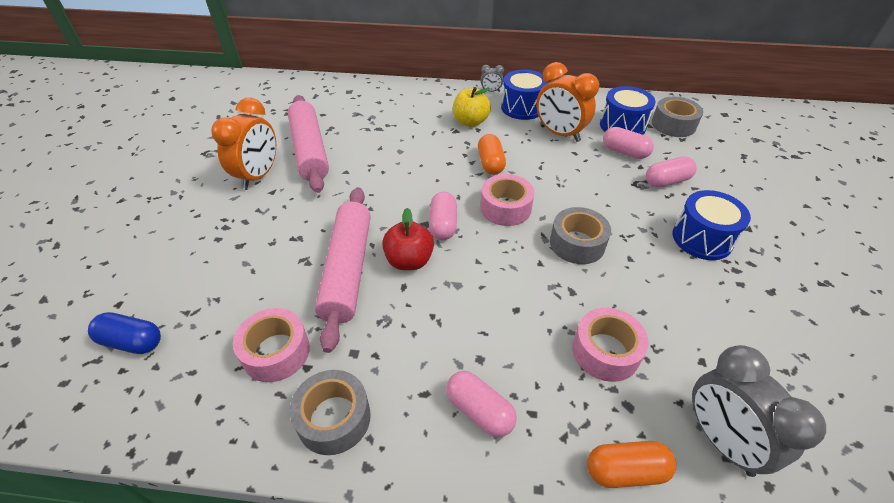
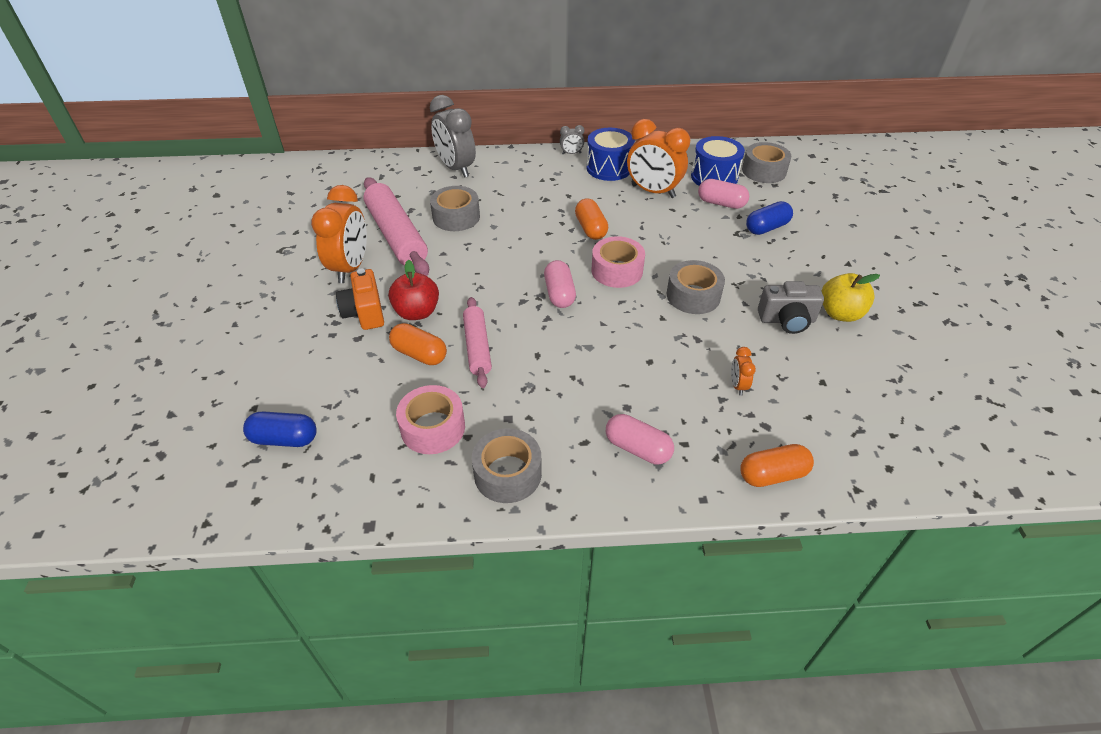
camera: 10 degrees left, 0 degrees up
(255, 221) = (365, 312): none -> orange camera
(290, 270) = (419, 354): none -> orange capsule
(347, 270) = (477, 347): pink rolling pin -> pink rolling pin, size x0.60
(368, 139) = (456, 217): none -> grey tape
(409, 261) = (536, 331): red apple -> red apple (417, 312)
(470, 122) = (558, 188): yellow apple -> yellow apple (840, 313)
(605, 351) = (738, 385): pink tape -> orange clock
(667, 181) = (766, 228): pink capsule -> blue capsule
(672, 283) = (787, 320): none -> grey camera
(702, 239) = (807, 277): blue drum -> none
(721, 440) = (847, 440): grey clock -> grey clock (456, 168)

